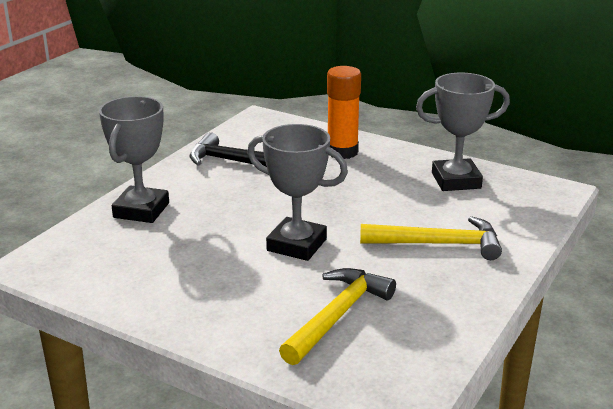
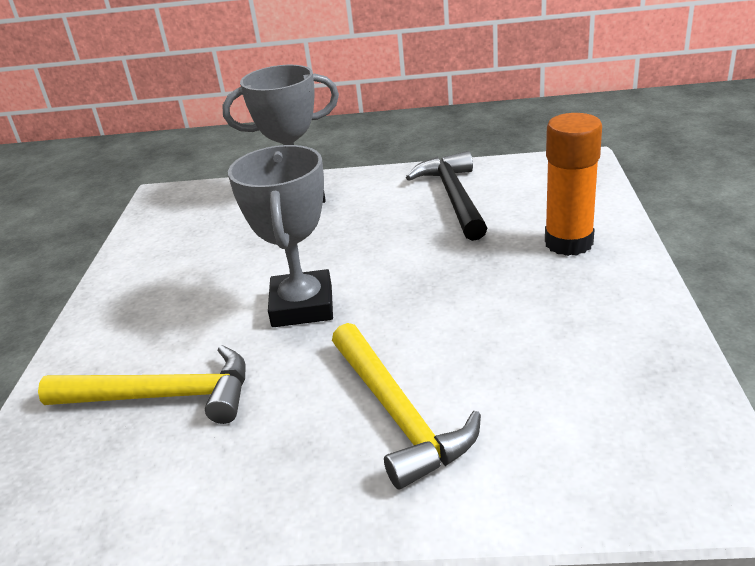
camera: 65 degrees right, 5 degrees up
(456, 180) = (610, 361): grey trophy -> none

